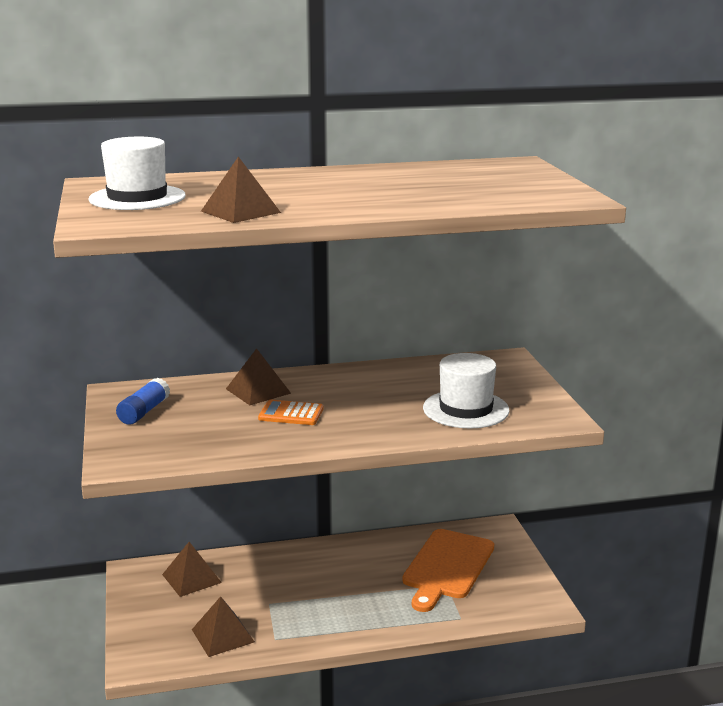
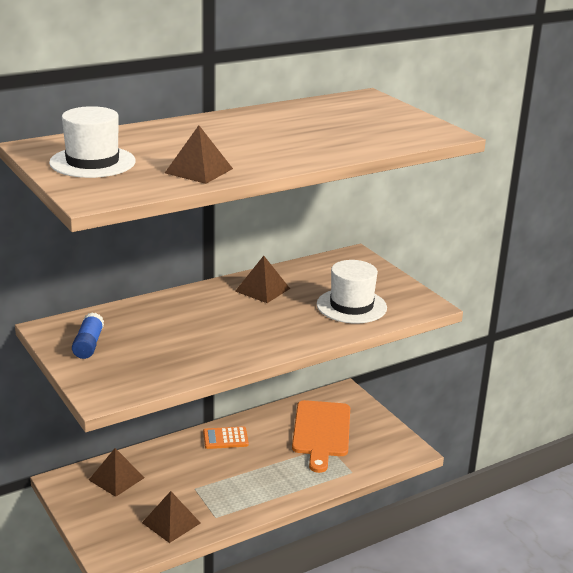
camera: 20 degrees left, 5 degrees up
(258, 391) = (173, 311): brown pyramid -> brown pyramid (262, 290)
(291, 414) = (216, 329): orange calculator -> orange calculator (225, 438)

